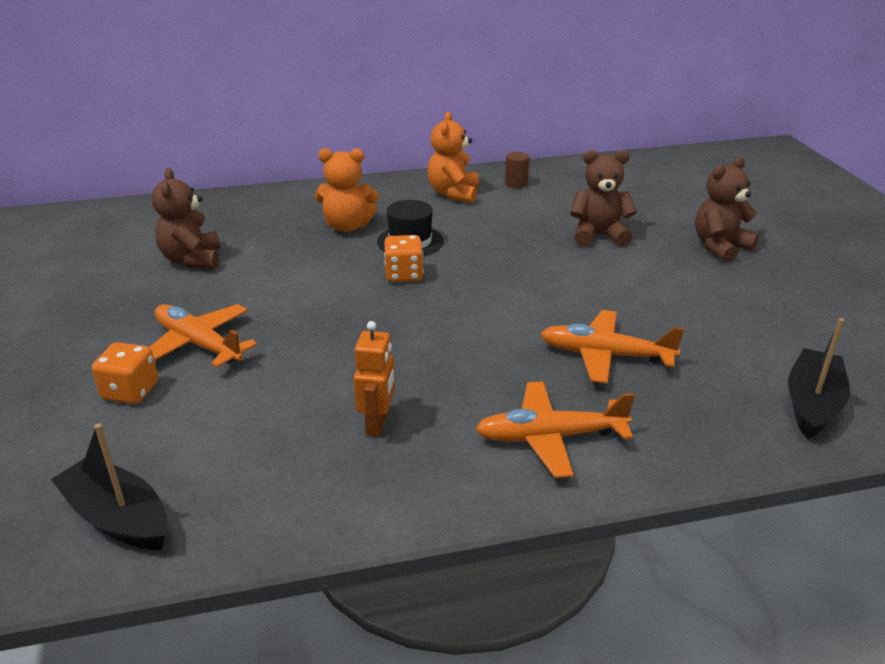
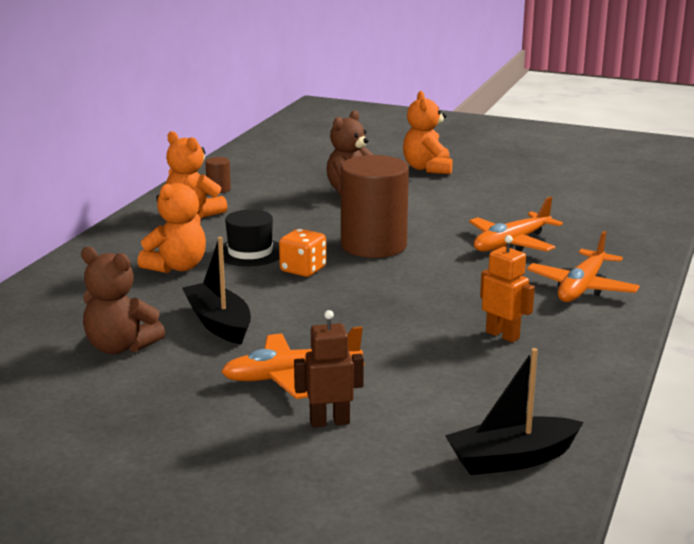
camera: 55 degrees left, 10 degrees down
(130, 391) = (329, 422): orange dice -> brown robot
(496, 287) = (373, 245): none -> brown cylinder
(720, 247) = (427, 169): brown teddy bear -> orange teddy bear
(812, 404) = (628, 212): black boat -> black boat (219, 323)

